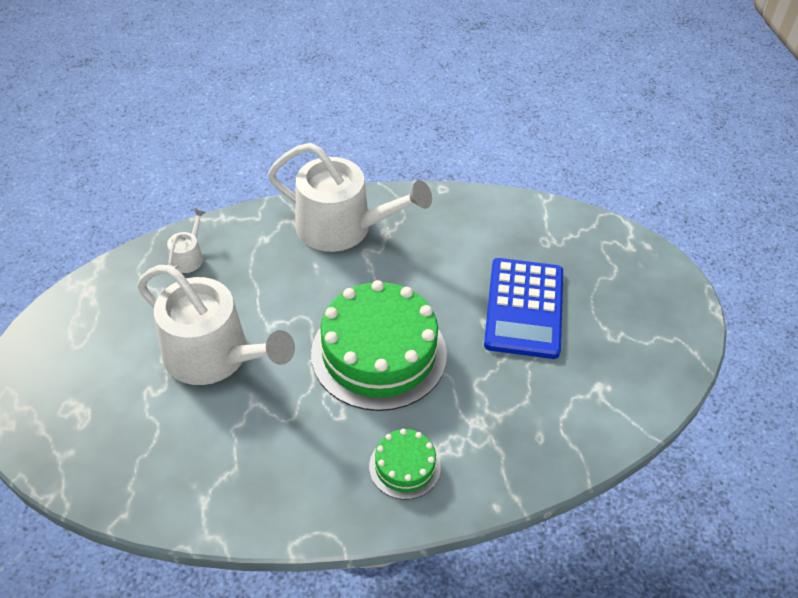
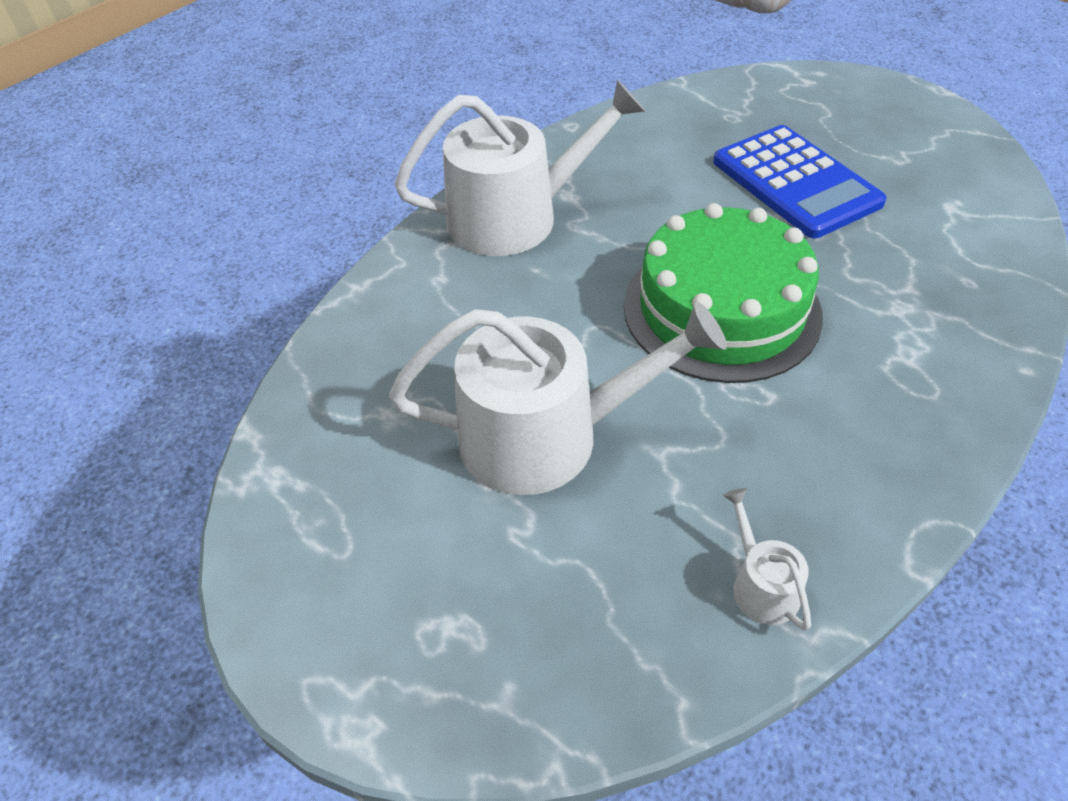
camera: 35 degrees left, 0 degrees up
(188, 257) = (369, 353): white watering can -> white watering can (761, 585)
(404, 466) = (899, 397): green cake -> none

